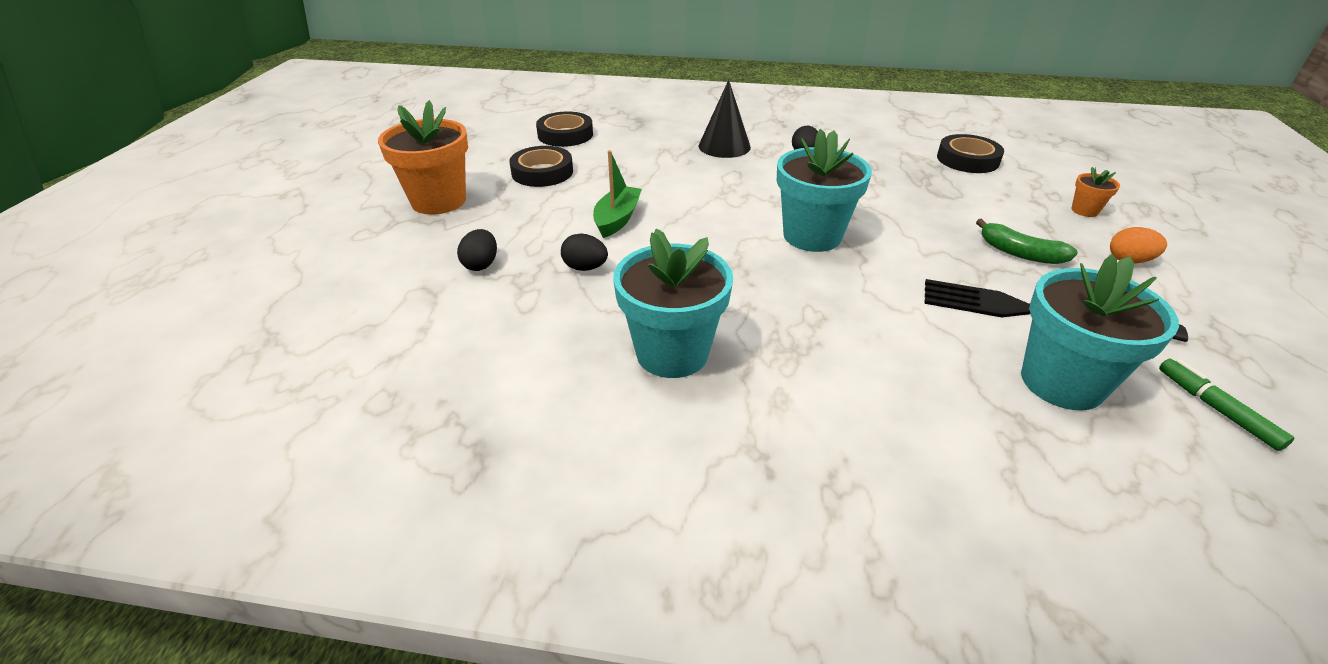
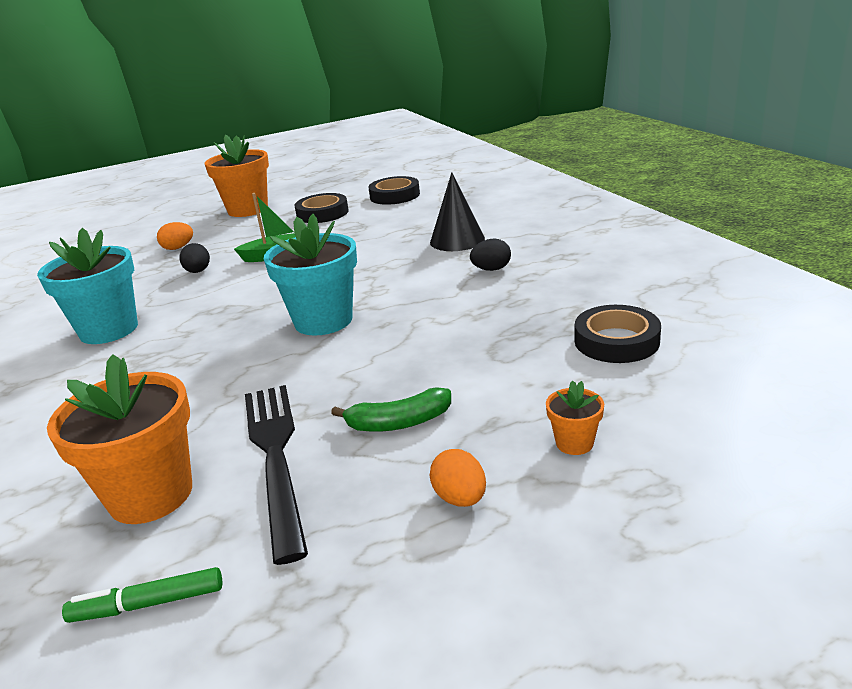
camera: 60 degrees right, 10 degrees down
(481, 265) = (178, 248): black egg -> orange egg
(1020, 253) = (399, 423): green banana -> green banana turned 105 degrees counterclockwise
(1062, 382) = (151, 495): turquoise flower pot -> orange flower pot
(1216, 409) = (148, 604): green marker -> green marker turned 135 degrees counterclockwise

